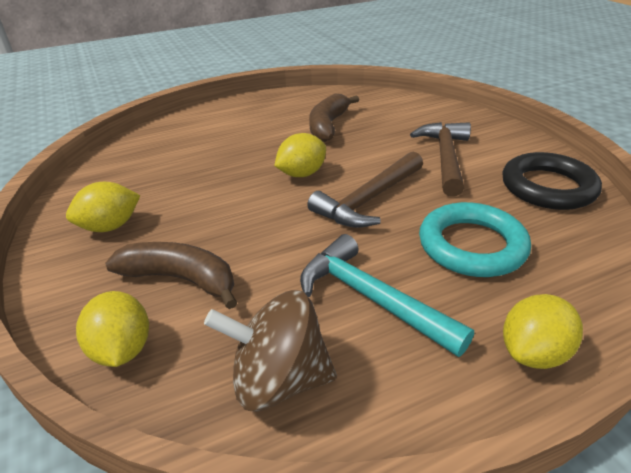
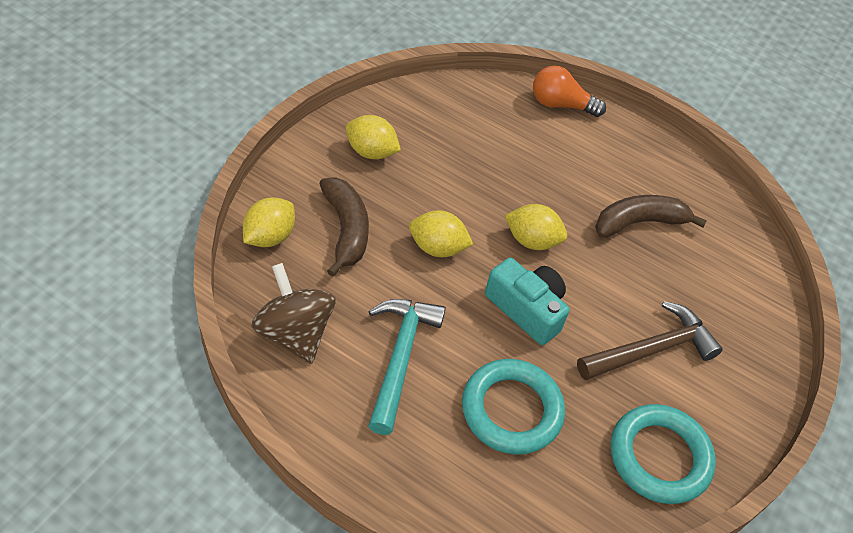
camera: 50 degrees right, 15 degrees up
(190, 119) = (560, 105): none -> orange light bulb
(368, 200) = (526, 309): brown hammer -> turquoise camera
(533, 353) = (406, 480): yellow lemon -> yellow lemon (437, 248)
(548, 187) = (659, 457): black ring -> turquoise ring

